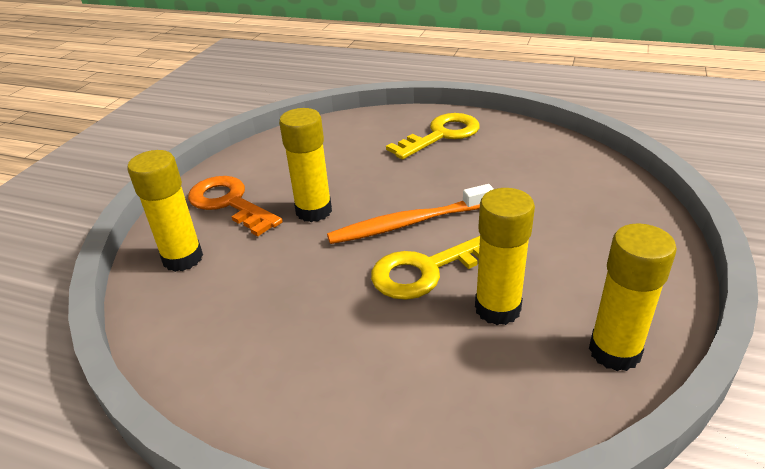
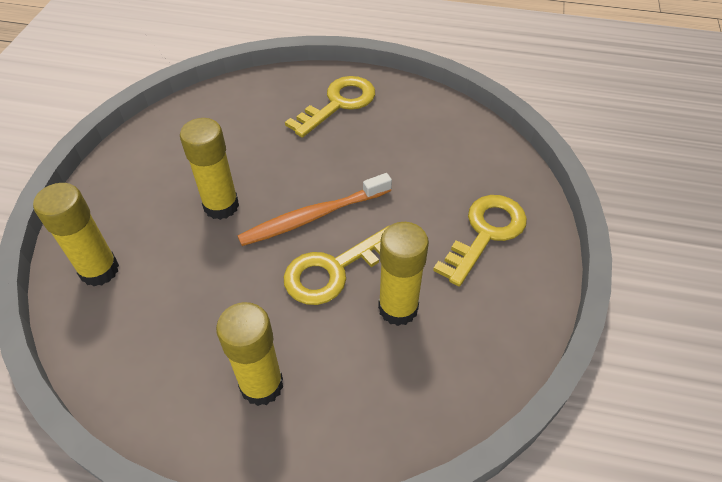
camera: 10 degrees left, 15 degrees up
(229, 203) = (135, 199): orange key -> none
(600, 245) = (486, 233): none -> yellow key
(614, 351) = (495, 345): yellow glue stick -> yellow glue stick (261, 385)

